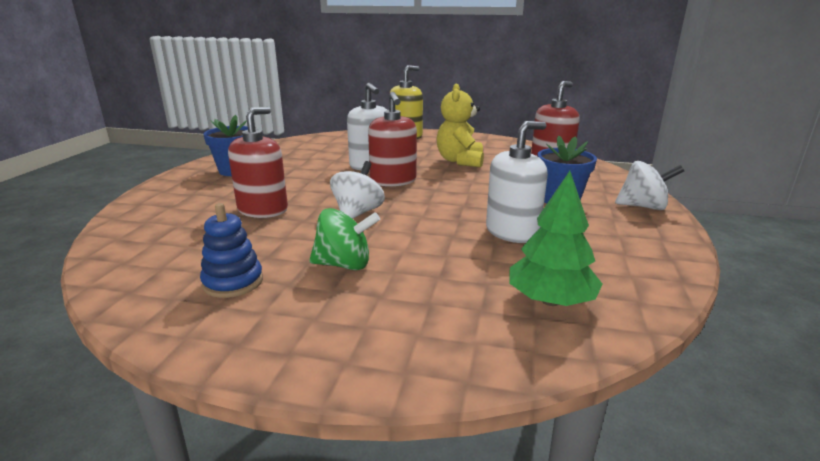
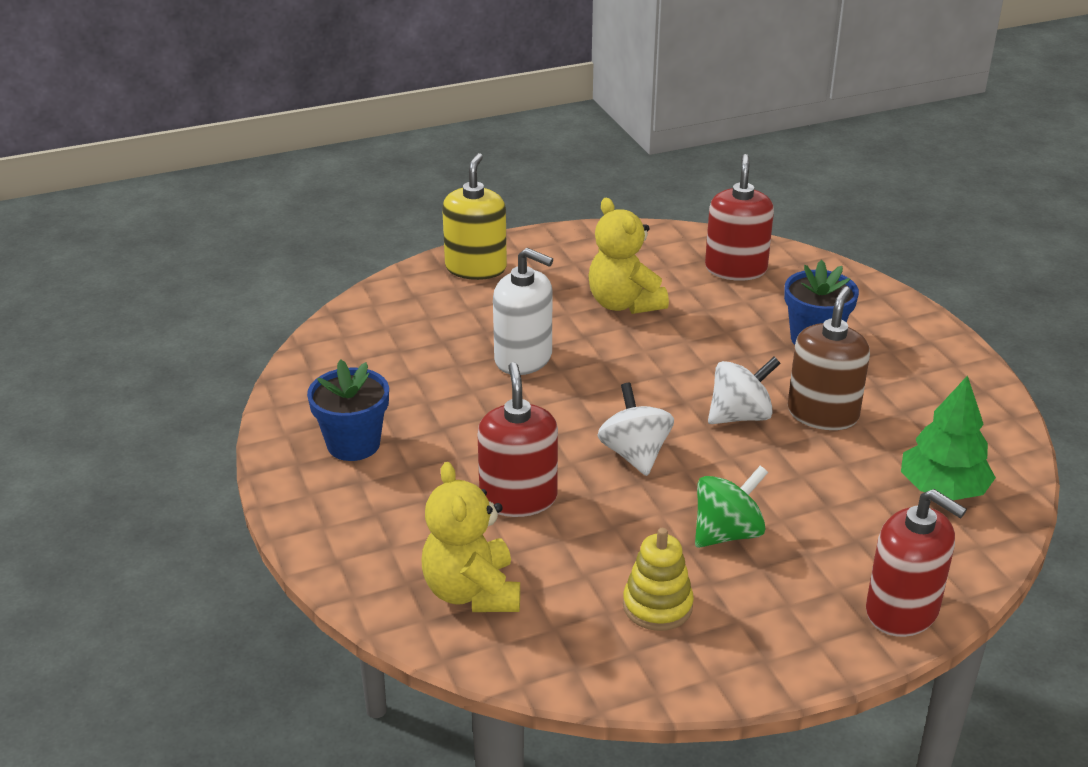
camera: 35 degrees left, 10 degrees up
(161, 236) = (472, 592): none -> yellow teddy bear
(233, 282) = (657, 606): blue stacking toy -> yellow stacking toy
(393, 181) = (595, 379): red soap dispenser -> red soap dispenser (902, 611)
(512, 232) = (823, 414): white soap dispenser -> brown soap dispenser
(643, 206) = (900, 318): white spinning top -> white spinning top (740, 416)

